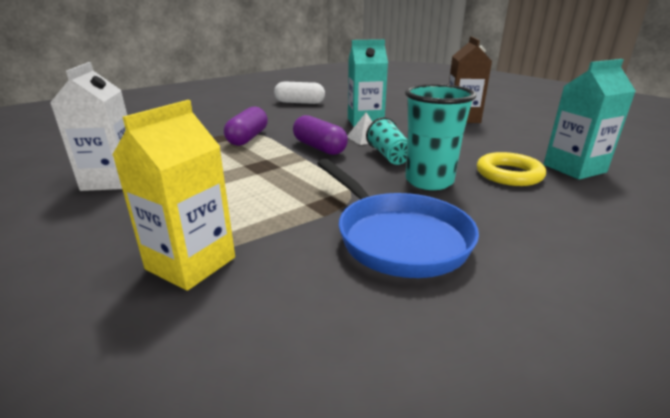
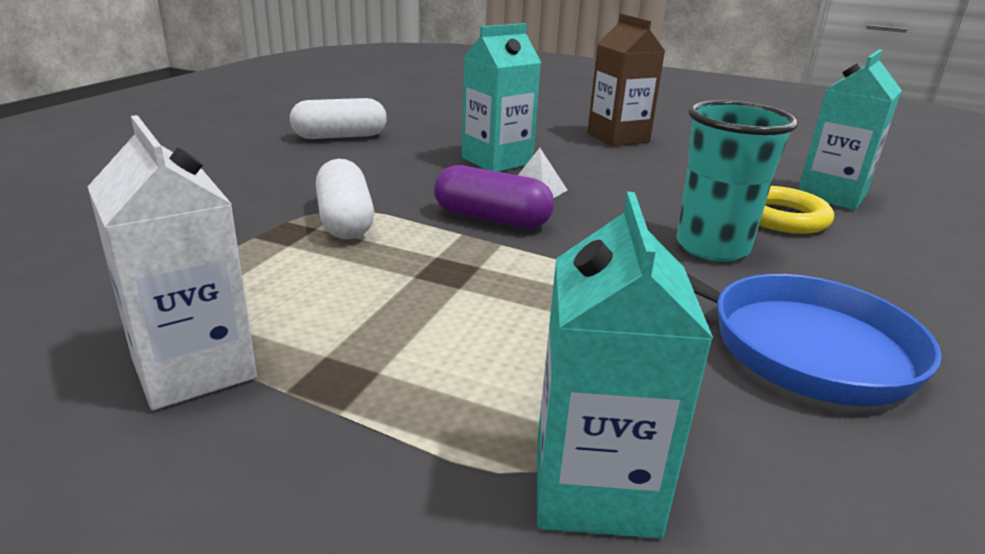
camera: 30 degrees left, 0 degrees up
(191, 263) = (595, 487): yellow carton -> turquoise carton
(247, 138) = (345, 220): purple capsule -> white capsule
(389, 156) = (609, 216): turquoise cup -> none

